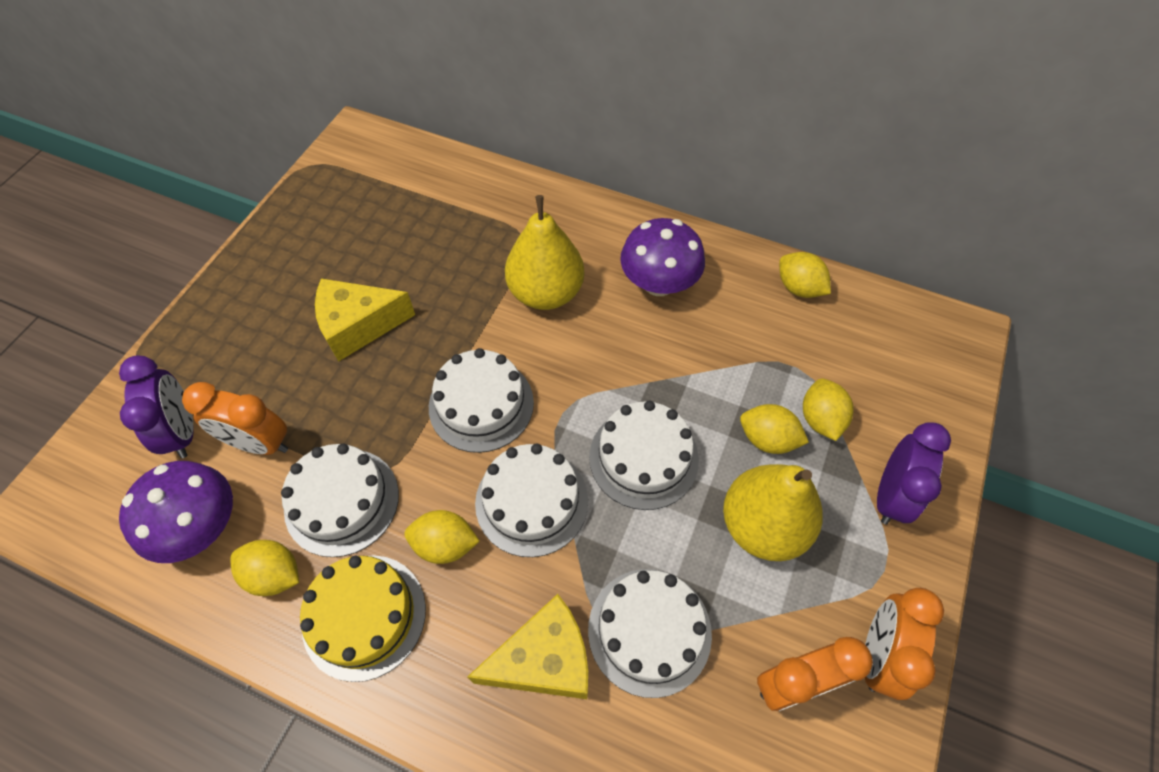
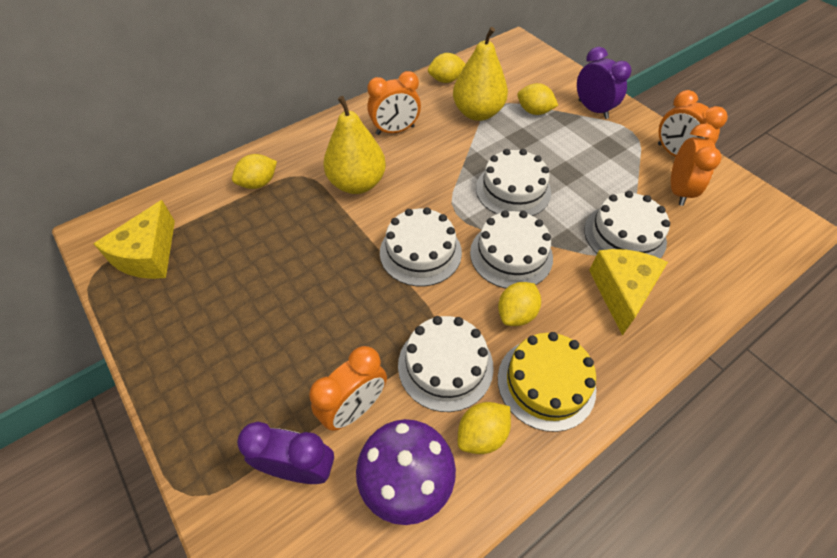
camera: 60 degrees left, 5 degrees down
(359, 326) = (295, 299): yellow cheese -> yellow cheese (149, 255)
(659, 283) = (395, 130): purple mushroom -> orange clock
(762, 526) = (584, 161): yellow pear -> yellow pear (477, 113)
(767, 439) = (533, 136): yellow lemon -> yellow lemon (258, 183)

